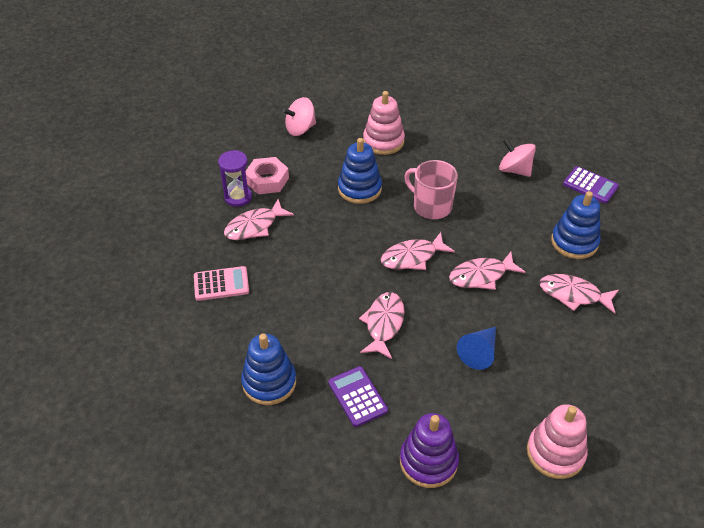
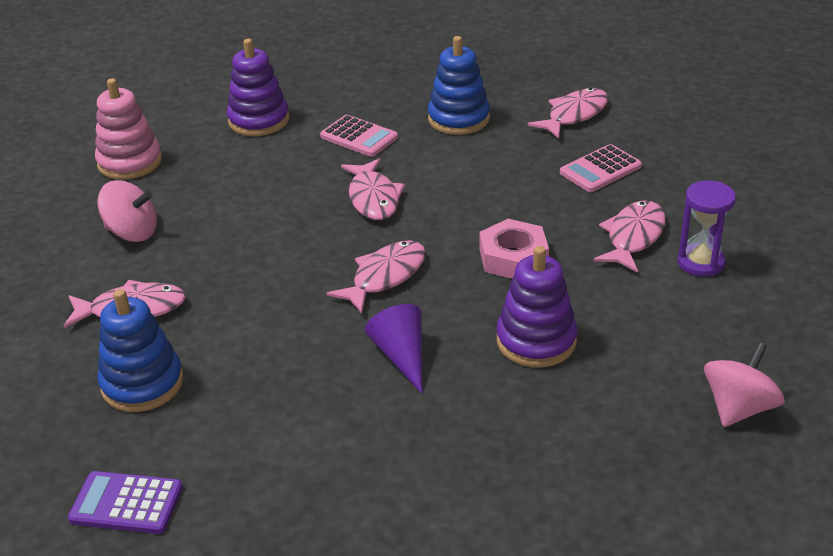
camera: 155 degrees right, 10 degrees down
(267, 180) = (689, 300): pink nut -> pink nut (513, 257)
(357, 396) = (359, 137): purple calculator -> pink calculator
(359, 189) = (536, 341): blue stacking toy -> purple stacking toy
(383, 141) = (568, 443): pink stacking toy -> none
(431, 206) = (401, 356): pink mug -> purple cone
(479, 352) = (242, 210): blue cone -> none
(481, 276) = (274, 287): pink fish -> pink fish (574, 115)
(514, 170) = (286, 480): pink spinning top -> pink spinning top (132, 232)

